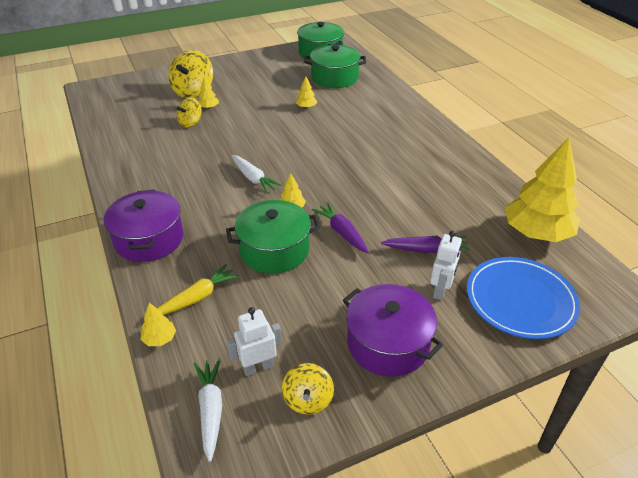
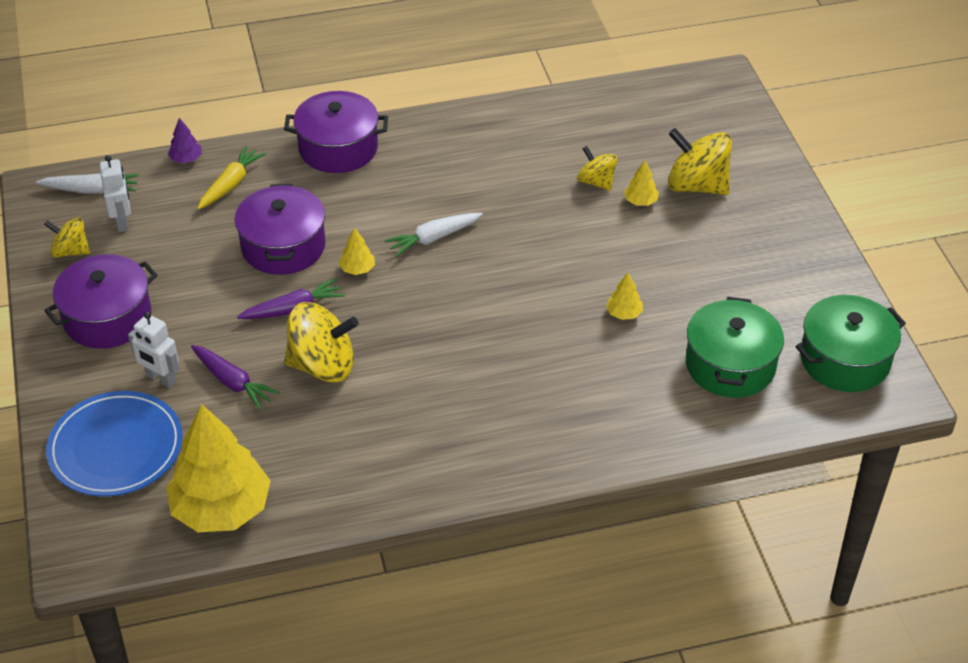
camera: 100 degrees right, 5 degrees up
(160, 339) = (186, 159): yellow tree -> purple tree
(197, 297) = (231, 184): yellow carrot -> yellow carrot turned 120 degrees counterclockwise
(274, 250) = (283, 246): green pot -> purple pot
(391, 209) = (322, 365): none -> yellow spinning top
(426, 250) = (233, 382): purple carrot -> purple carrot turned 60 degrees counterclockwise

